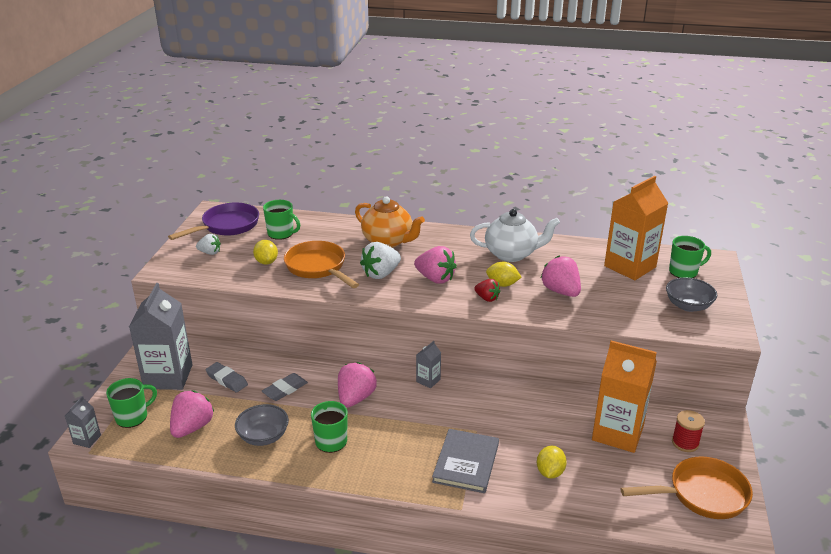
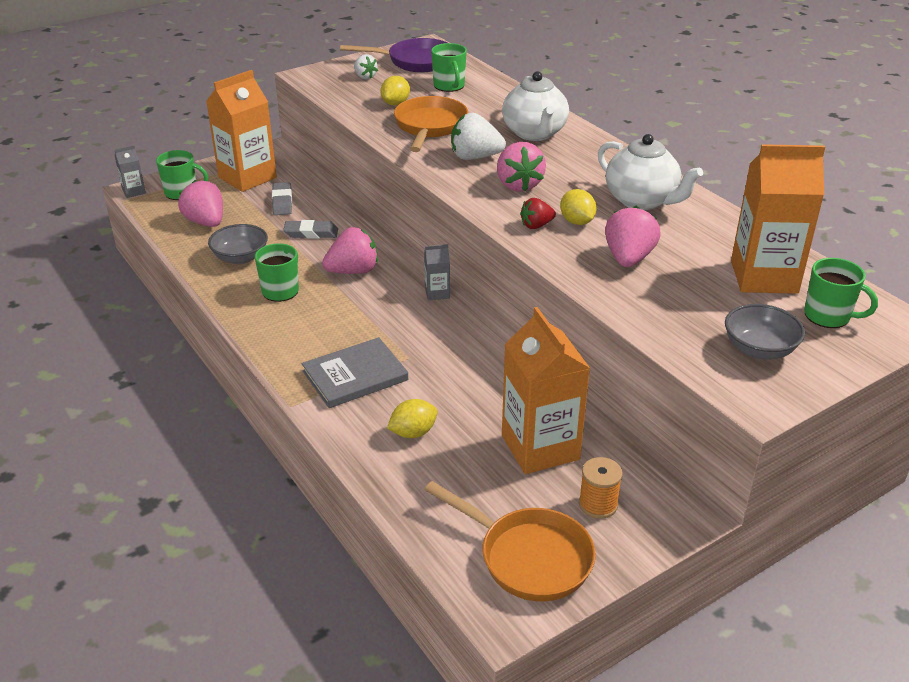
camera: 45 degrees right, 5 degrees up
(168, 377) = (247, 177): grey carton -> orange carton
(192, 427) = (206, 222): pink strawberry -> pink strawberry turned 105 degrees counterclockwise
(388, 241) = (534, 133): orange teapot -> white teapot
(487, 298) = (536, 225): red strawberry -> red strawberry turned 75 degrees clockwise
(685, 443) = (598, 504): red spool -> orange spool

